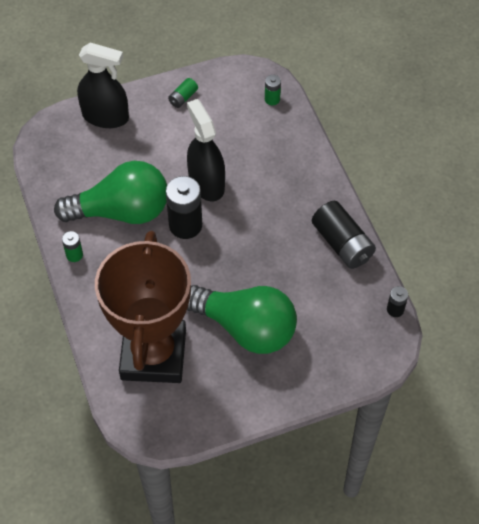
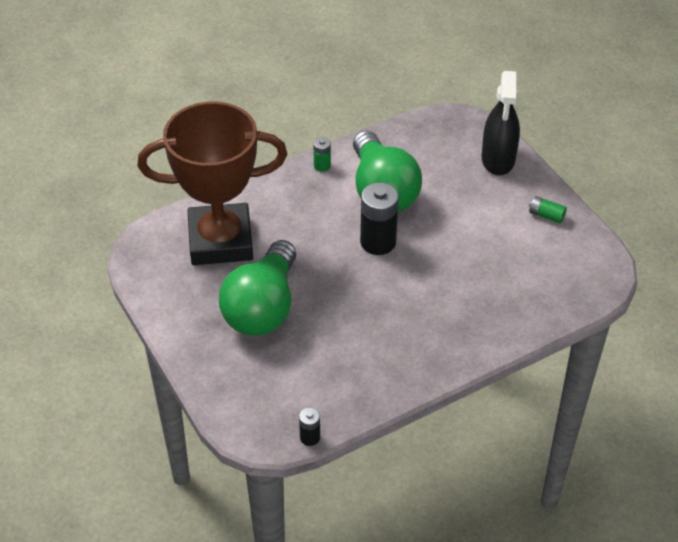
camera: 80 degrees right, 10 degrees down
(206, 183) = (437, 251): black spray bottle -> none
(272, 99) = (573, 292): green battery -> none
(342, 244) = (387, 379): black battery -> none

